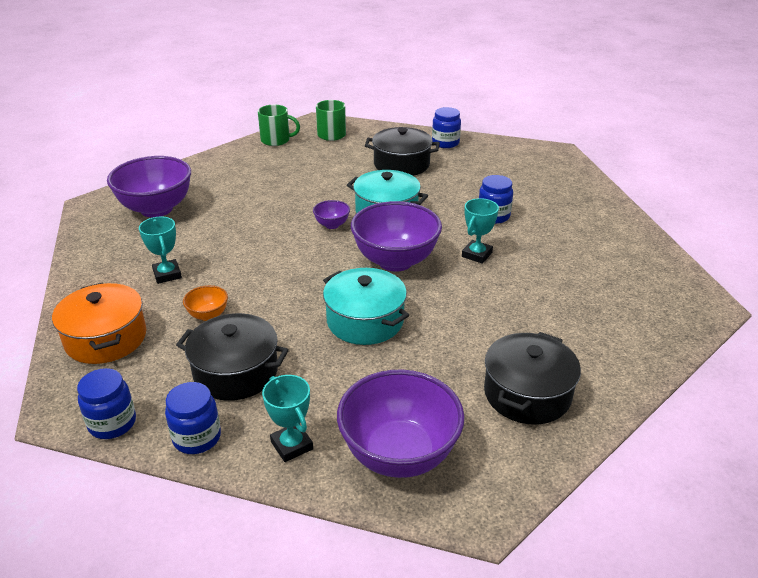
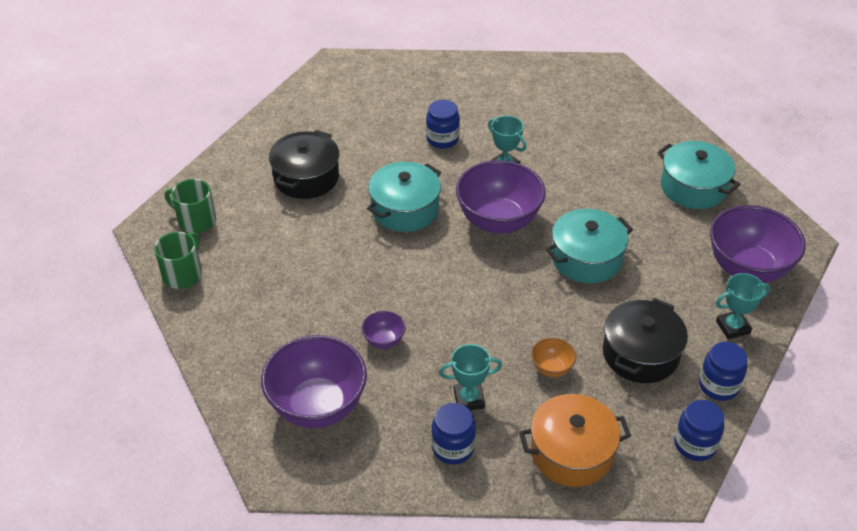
camera: 75 degrees left, 10 degrees up
(332, 225) = (415, 254): purple bowl -> purple bowl (384, 341)
(445, 143) = (272, 133): blue jar -> blue jar (453, 448)
(527, 394) = (693, 187): black pot -> turquoise pot

